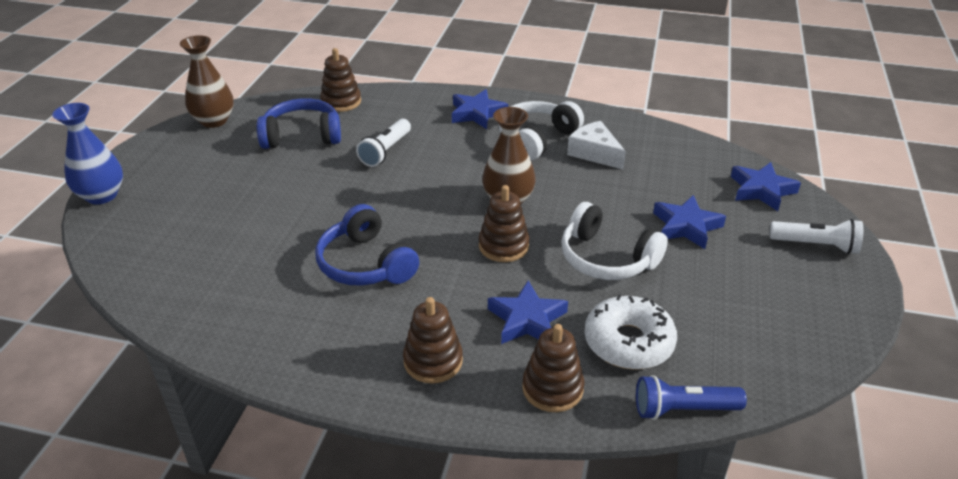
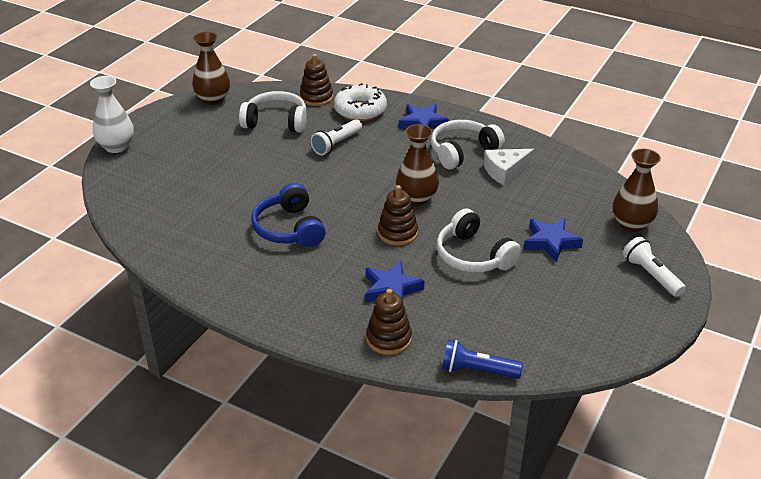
camera: 15 degrees right, 0 degrees up
(102, 195) = (116, 146): blue vase -> white vase
(302, 136) = (276, 122): blue headphones -> white headphones
(433, 361) = (311, 305): brown stacking toy -> none
(594, 153) = (505, 171): white cheese -> white cheese turned 90 degrees counterclockwise
(628, 342) = (460, 318): white donut -> white donut (360, 110)
(761, 190) = (631, 224): blue star -> brown vase
(816, 245) = (651, 275): white flashlight -> white flashlight turned 150 degrees counterclockwise

